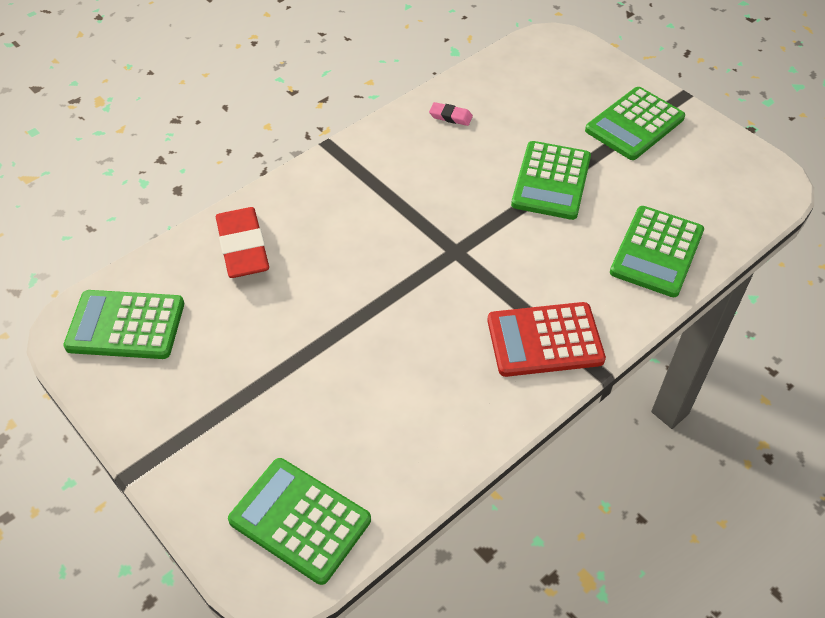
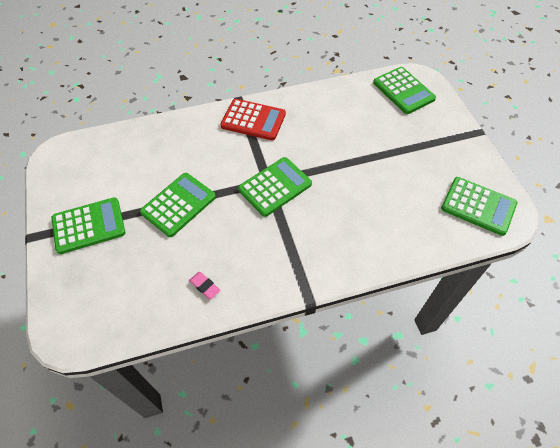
camera: 155 degrees left, 5 degrees up
(243, 247) = (396, 232): red eraser -> none
(656, 252) = (160, 140): green calculator -> green calculator (275, 187)

